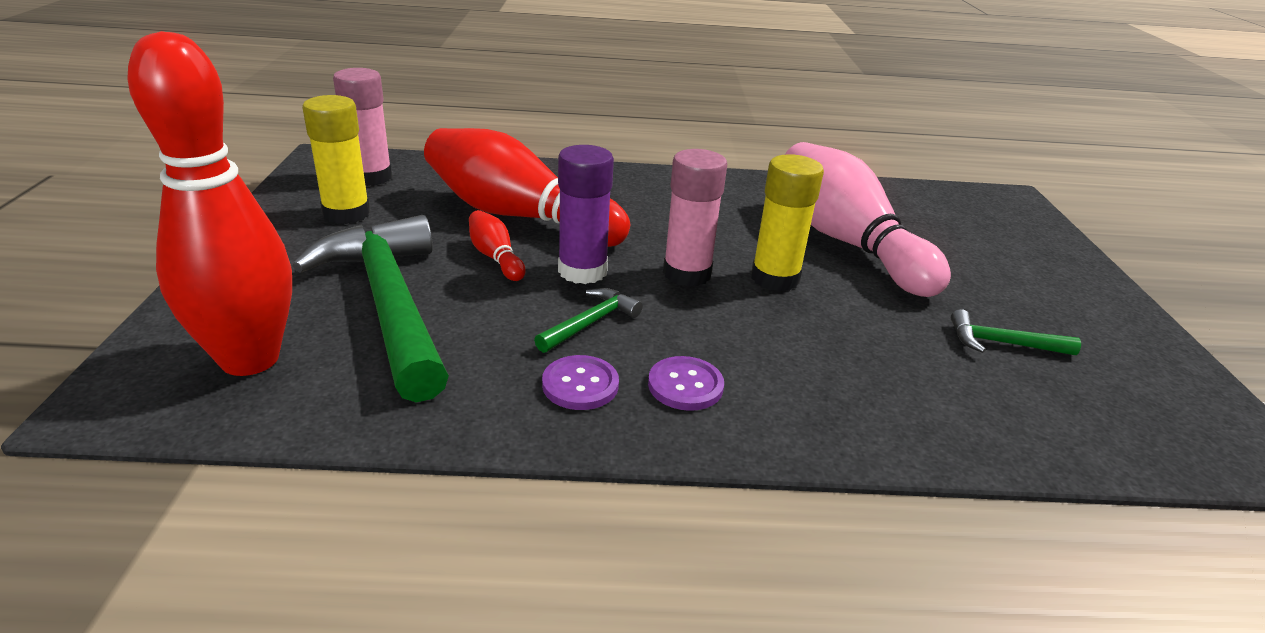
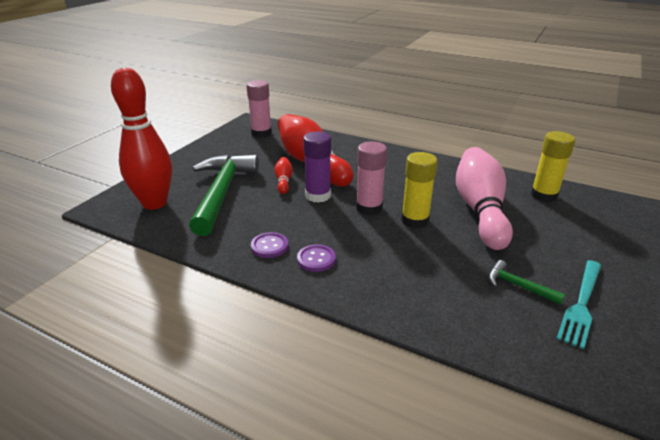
camera: 30 degrees right, 0 degrees up
(346, 213) = (237, 149): yellow glue stick -> yellow glue stick (544, 195)
(590, 323) = (299, 220): green hammer -> none
(1095, 348) = (581, 305): none -> turquoise fork

